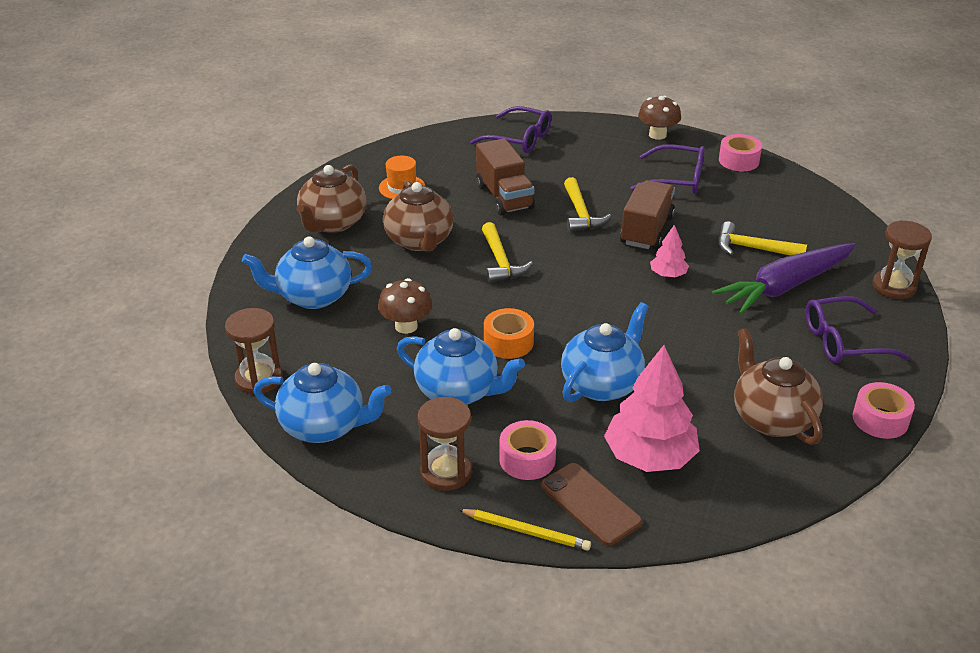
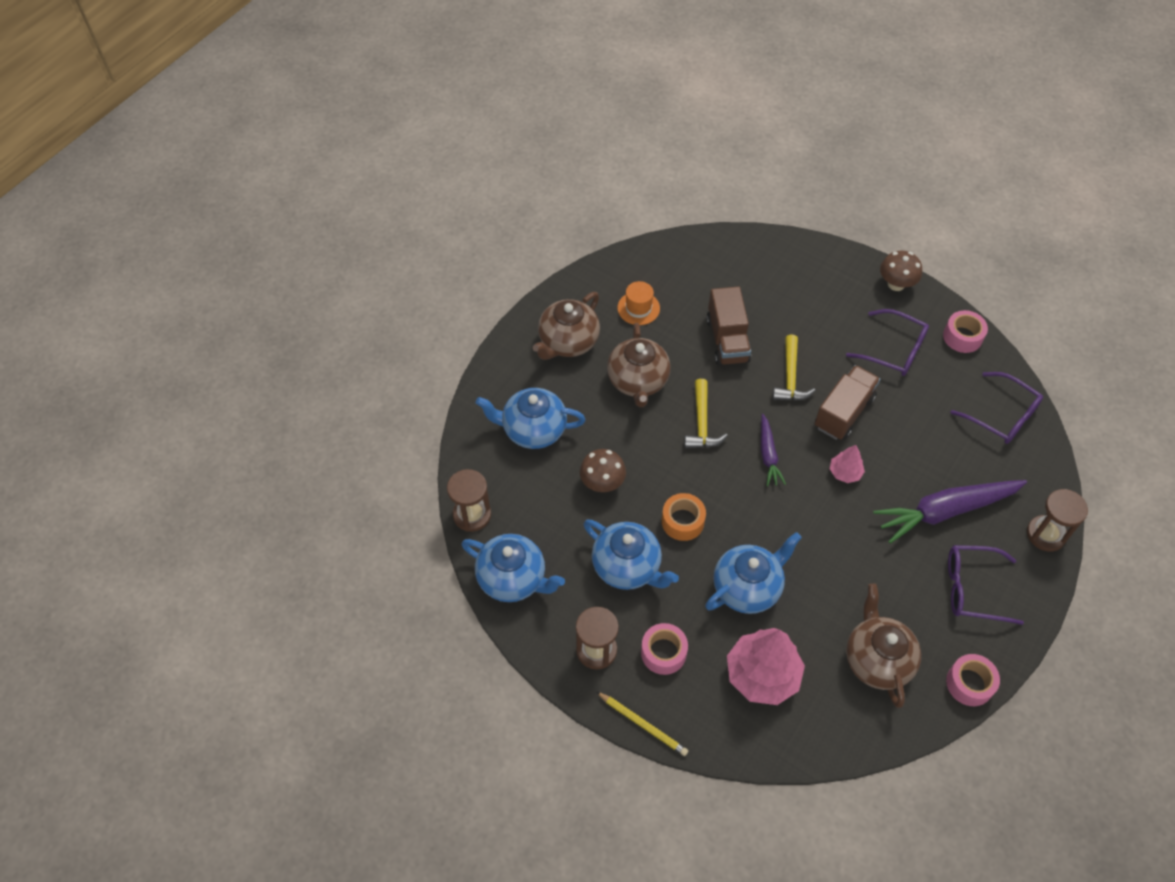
camera: 15 degrees right, 20 degrees up
(519, 139) = (762, 263): purple glasses -> purple glasses (1001, 415)
(581, 274) = (768, 455): none -> purple carrot
(590, 504) = (700, 710): brown phone -> none
(753, 248) = (934, 457): yellow hammer -> none

